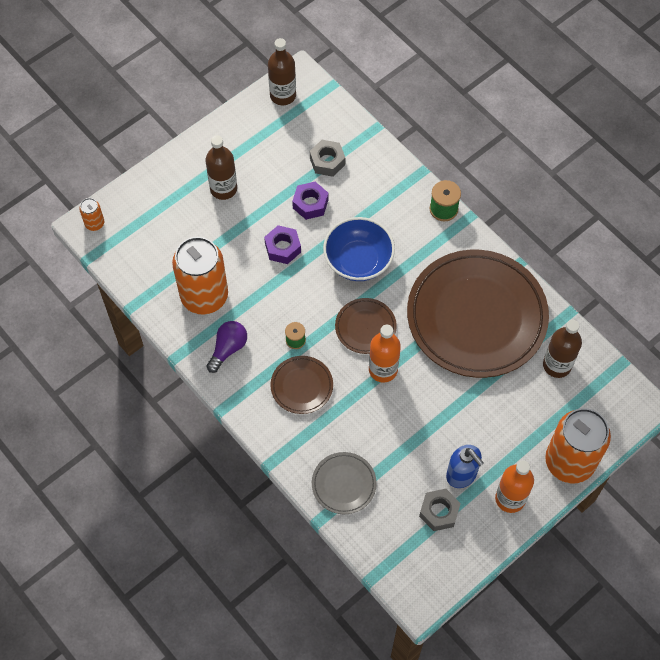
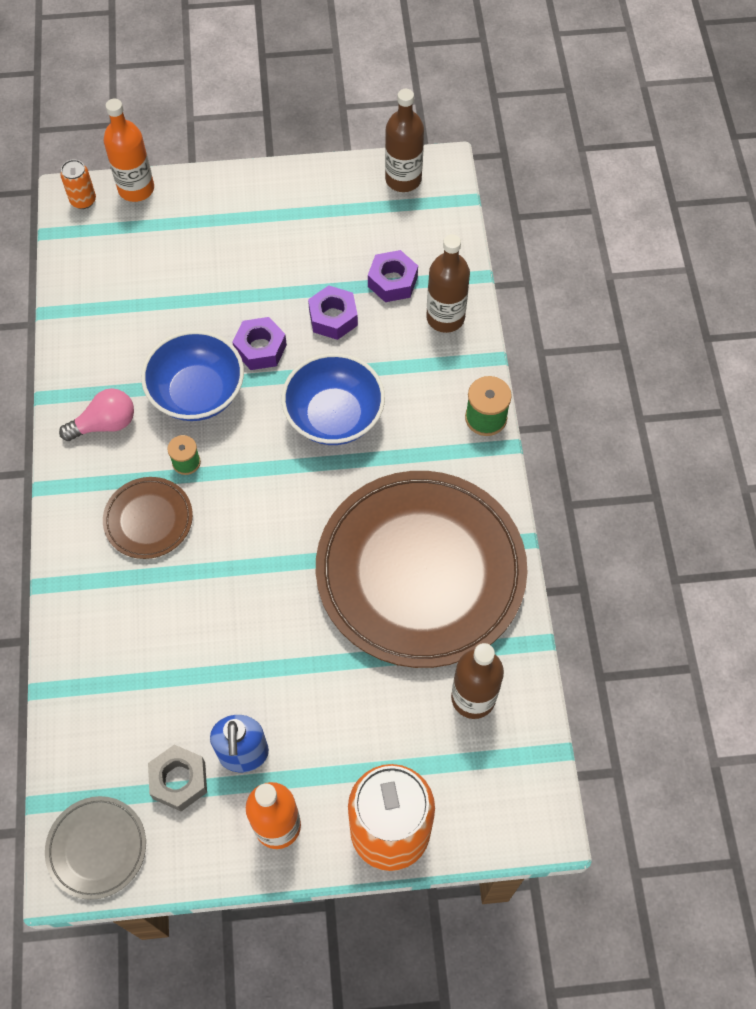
camera: 35 degrees right, 0 degrees up
(204, 296) = (129, 349): orange can -> none
(223, 189) = (250, 244): brown bottle -> brown bottle (445, 318)
(228, 349) = (105, 424): purple light bulb -> pink light bulb
(267, 296) = (197, 393): none -> blue bowl
(327, 161) = (392, 281): grey nut -> purple nut
(344, 484) = (98, 667): grey plate -> grey plate (97, 848)
(365, 327) = (277, 499): brown plate -> none
(383, 370) = (256, 562): orange bottle -> orange bottle (136, 189)

